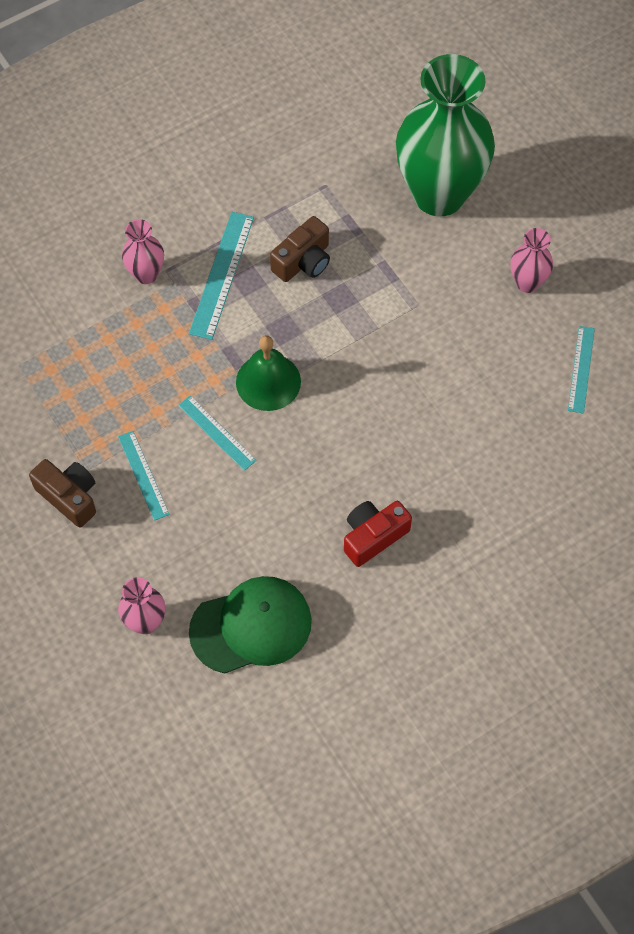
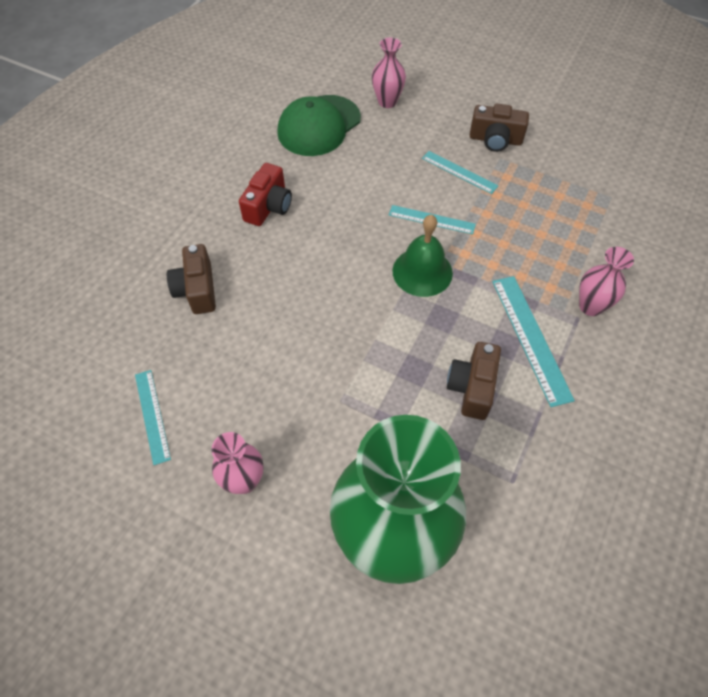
camera: 150 degrees right, 5 degrees down
(493, 472) = (197, 290): none -> brown camera

